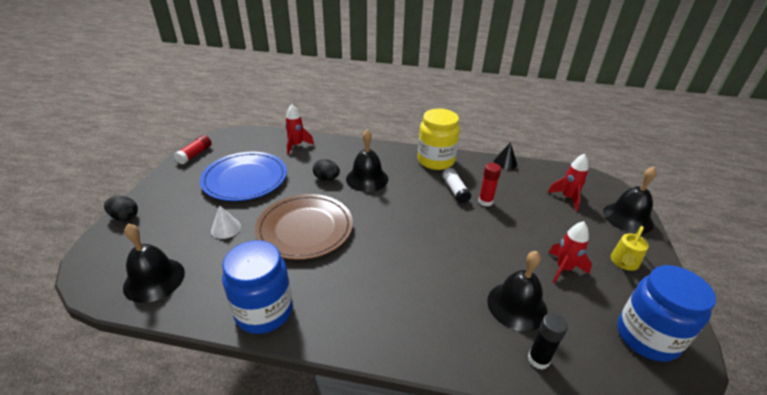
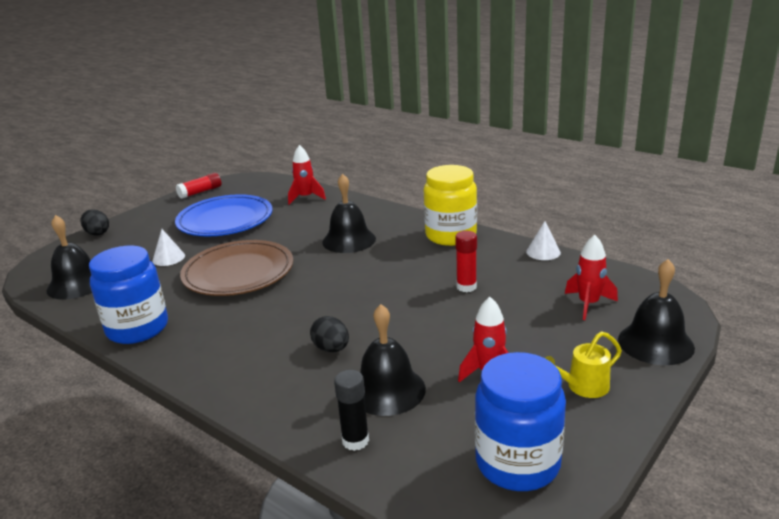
camera: 30 degrees right, 10 degrees down
(326, 178) = (305, 233): black egg -> black egg (331, 349)
(455, 190) = (440, 269): white glue stick -> none
(505, 162) = (543, 252): black cone -> white cone

